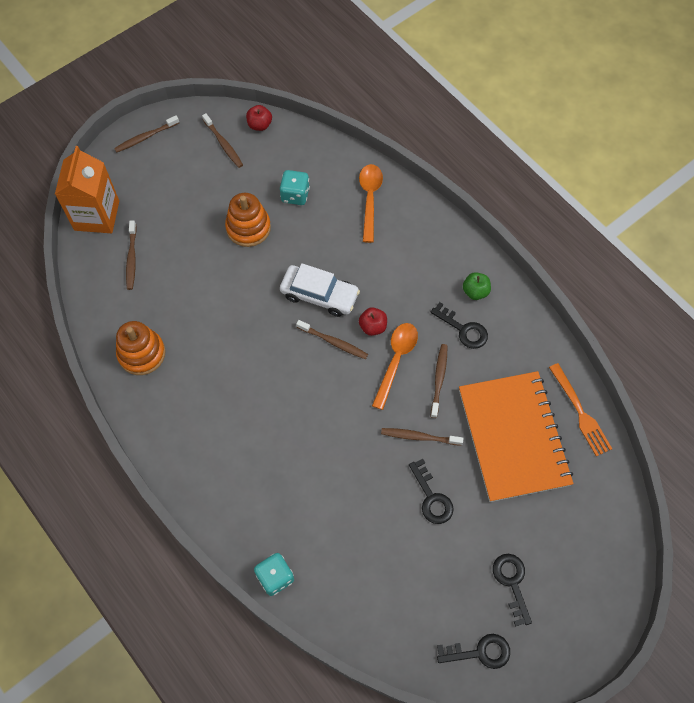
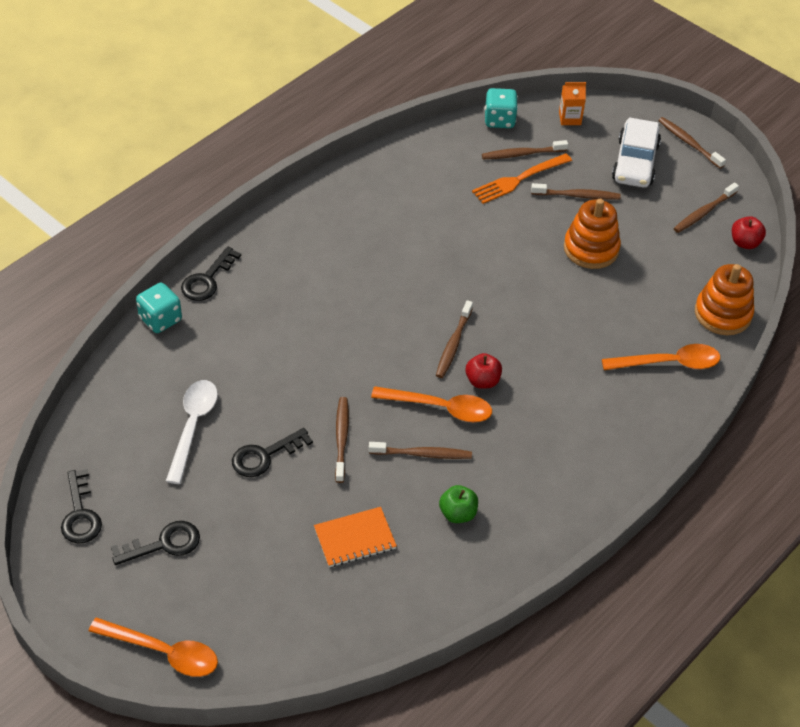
camera: 80 degrees right, 15 degrees down
(97, 215) = (570, 118): orange carton -> orange carton, size x0.45
(141, 353) = (405, 178): orange stacking toy -> orange stacking toy (723, 314)
(188, 227) = (577, 195): none -> brown toothbrush
(295, 195) = (651, 287): turquoise dice -> turquoise dice (499, 120)
(319, 295) = (515, 325): white car -> white car (635, 162)
(396, 554) = (193, 426): none -> white spoon
(463, 329) = (499, 476): black key -> black key (207, 279)
(475, 291) = (558, 487): green apple -> green apple (458, 513)
(513, 437) = (355, 538): orange notebook -> orange notebook, size x0.45
(580, 412) = (401, 616): orange fork -> orange fork (519, 179)
(609, 586) = (164, 652): none -> orange spoon

